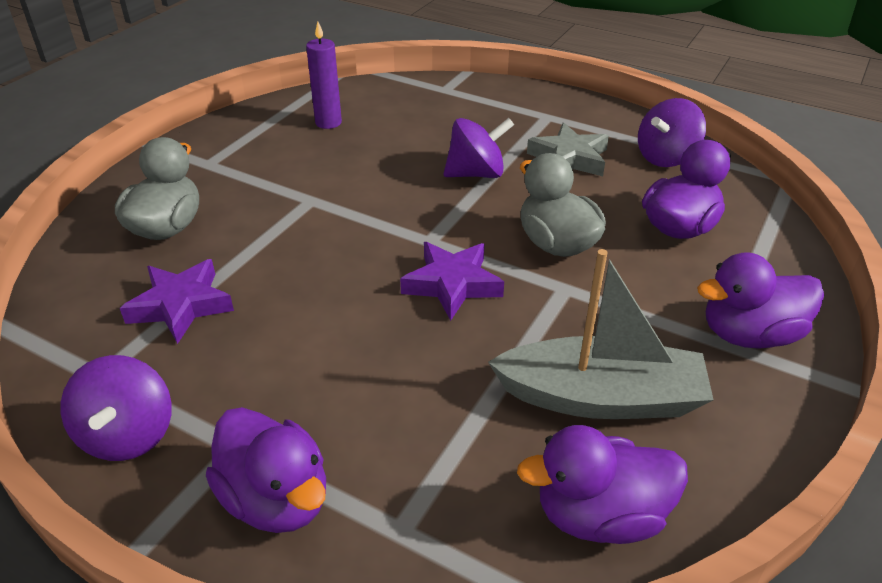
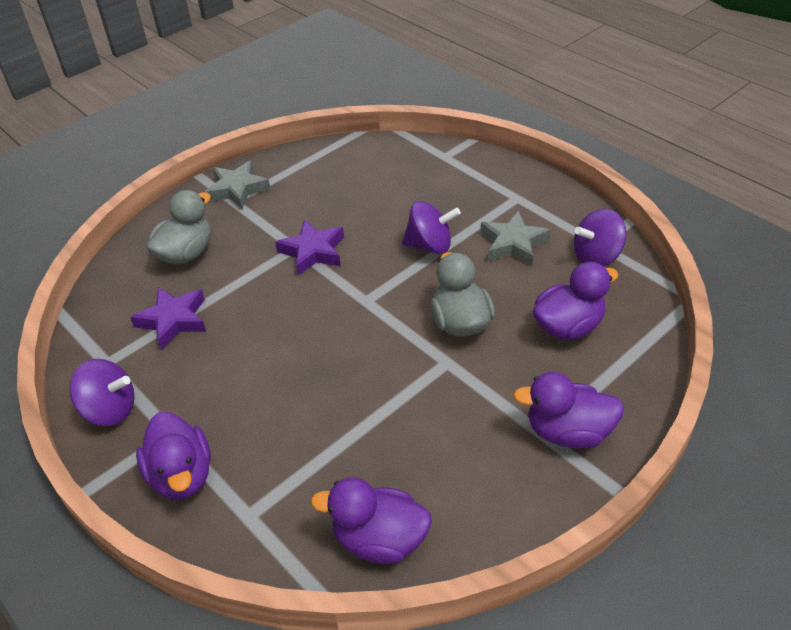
camera: 20 degrees right, 5 degrees up
(128, 435) = (110, 409): purple spinning top -> purple spinning top turned 90 degrees counterclockwise
(208, 151) = (237, 189): none -> grey star
(328, 123) = (337, 176): purple candle -> none
(452, 284) = (365, 342): purple star -> purple star (313, 252)
(601, 397) = (426, 456): grey boat -> none

